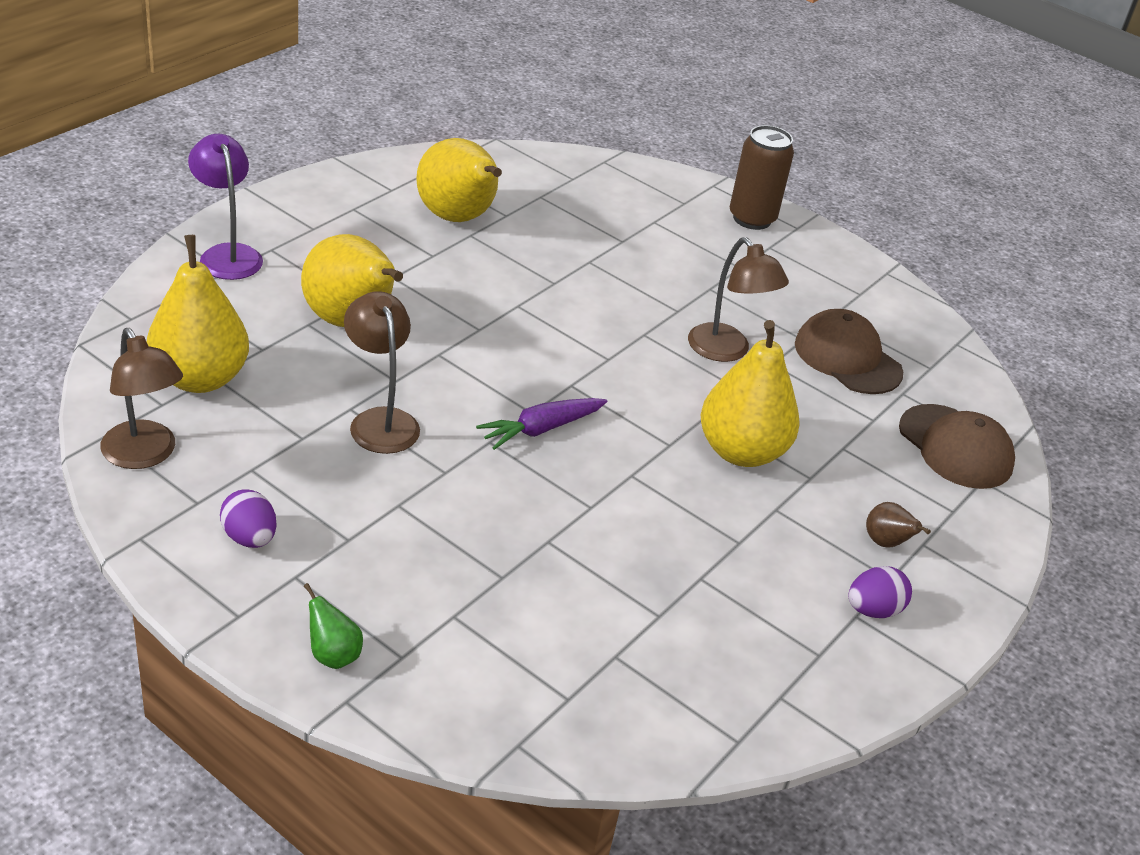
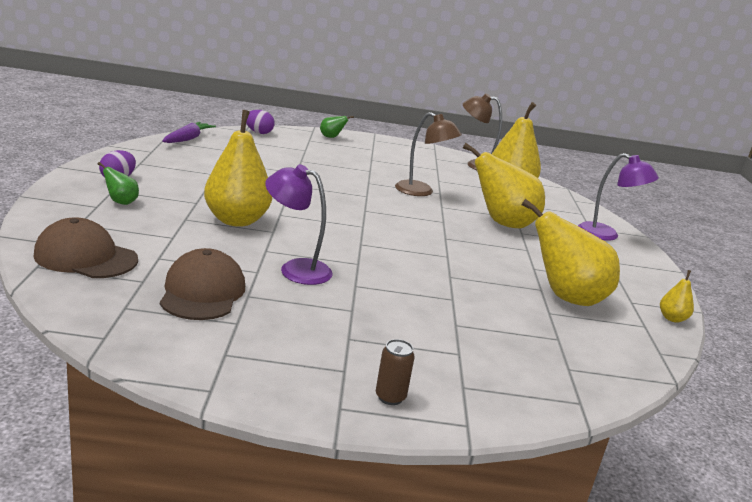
camera: 145 degrees right, 15 degrees down
(249, 538) = (403, 154): purple egg -> purple egg (258, 132)
(383, 164) = (672, 318): none -> yellow pear
(541, 429) = (351, 205): purple carrot -> purple carrot (188, 139)
(726, 351) = (296, 269): brown lamp -> purple lamp
(752, 218) = (390, 397): brown can -> brown can, size x0.53
(847, 358) = (202, 292): brown cap -> brown cap turned 105 degrees counterclockwise
(886, 543) = (121, 202): brown pear -> green pear

